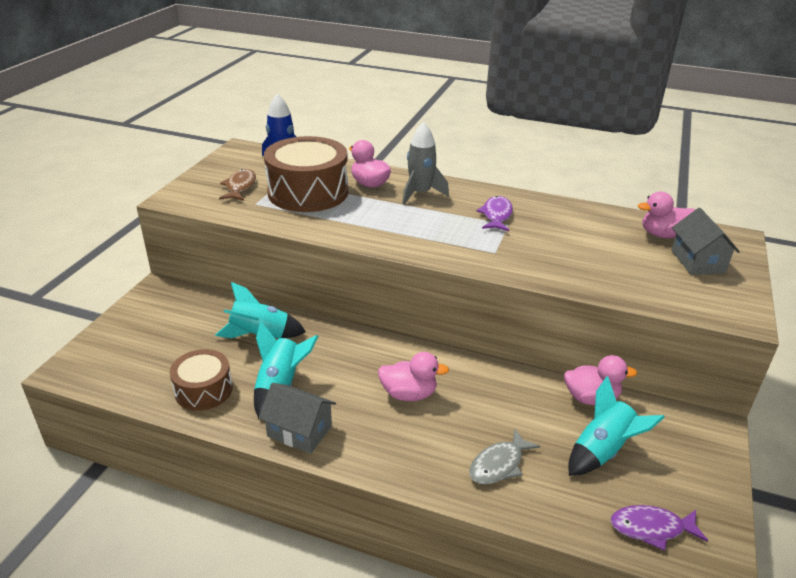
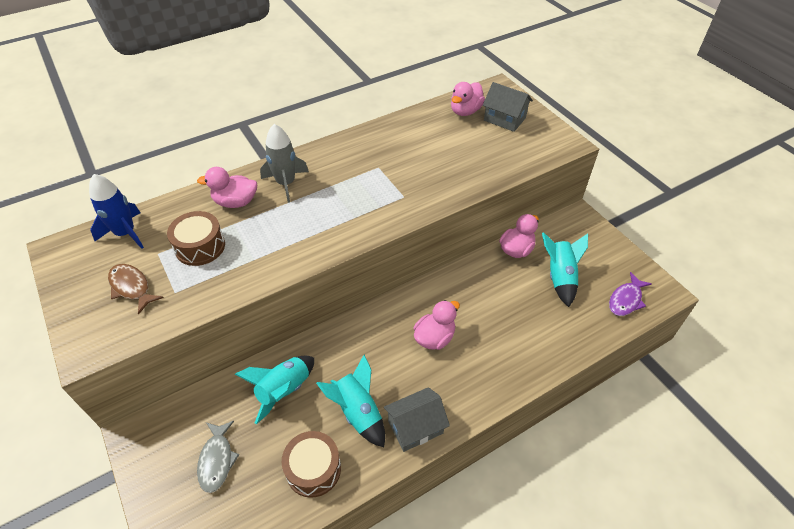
camera: 50 degrees left, 15 degrees up
(308, 192) = (200, 246): brown drum -> brown drum, size x0.58
(496, 215) = (361, 165): purple fish -> none
(499, 465) = (533, 334): grey fish -> grey fish (217, 460)

